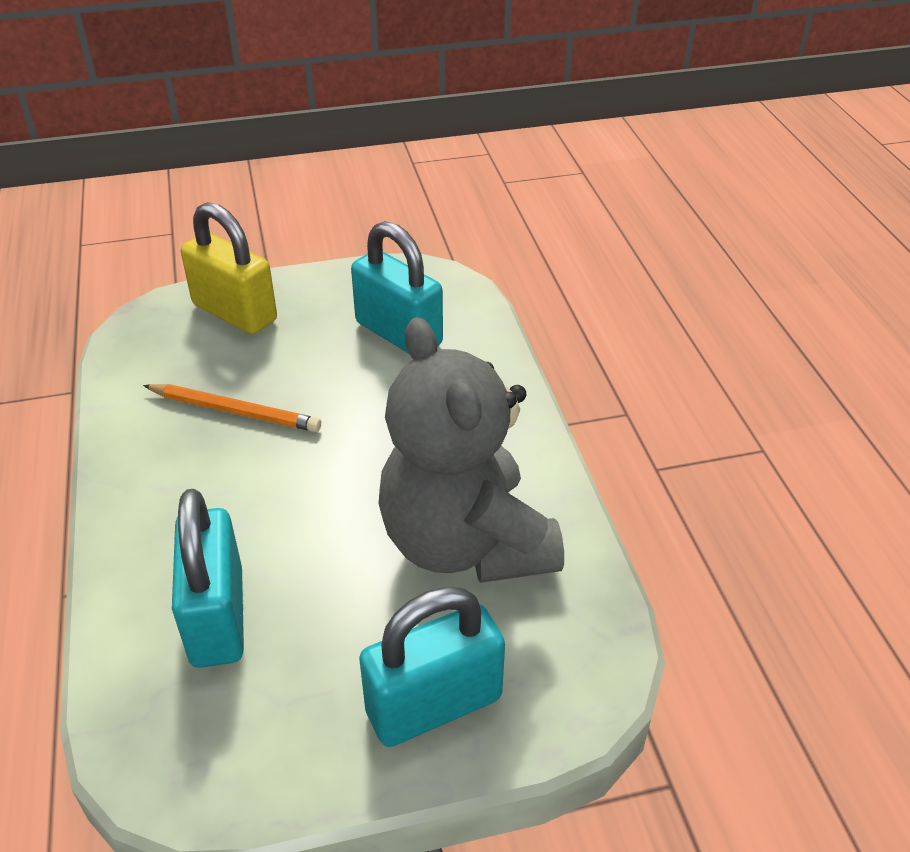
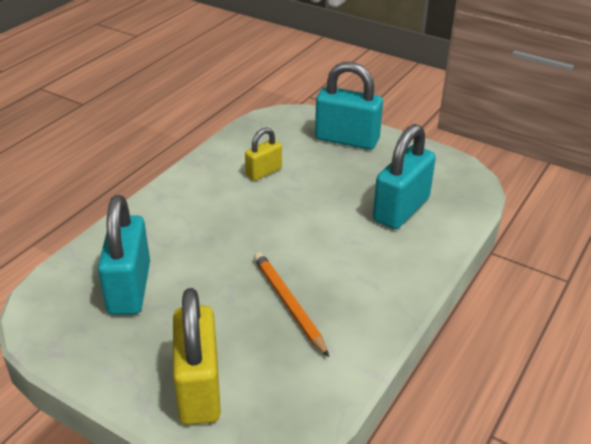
camera: 135 degrees left, 5 degrees down
(466, 543) = (264, 172): grey teddy bear -> yellow padlock

